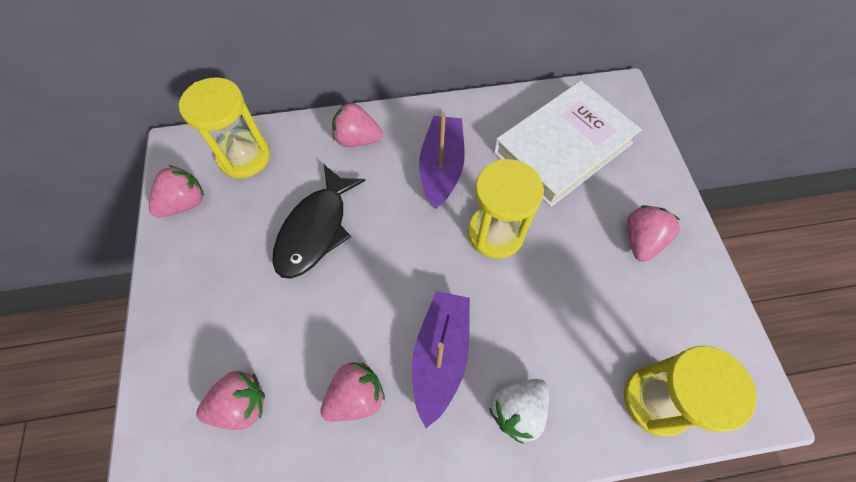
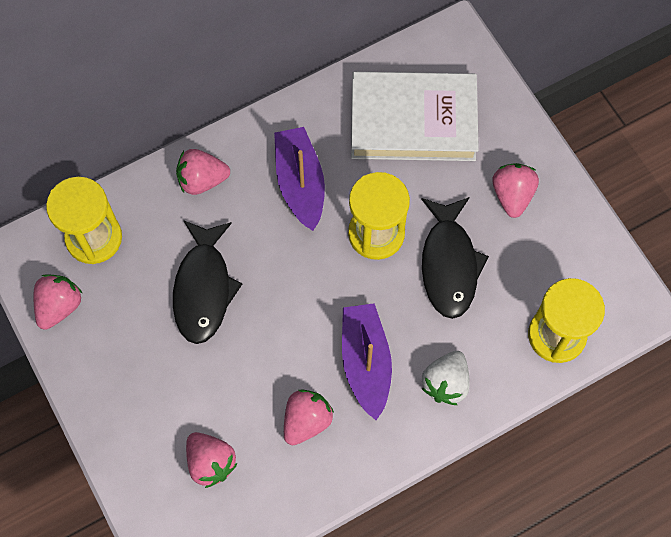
camera: 20 degrees left, 5 degrees up
(241, 405) = (210, 462): pink strawberry -> pink strawberry turned 90 degrees clockwise
(558, 285) = (449, 264): none -> black fish
(563, 147) = (413, 121): white book -> white book turned 60 degrees clockwise

